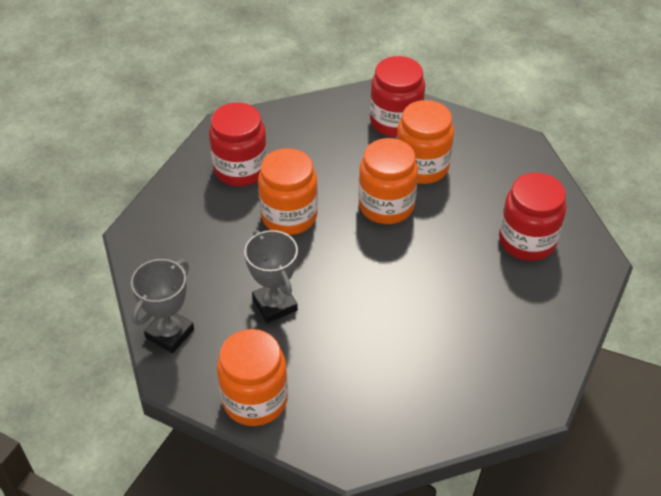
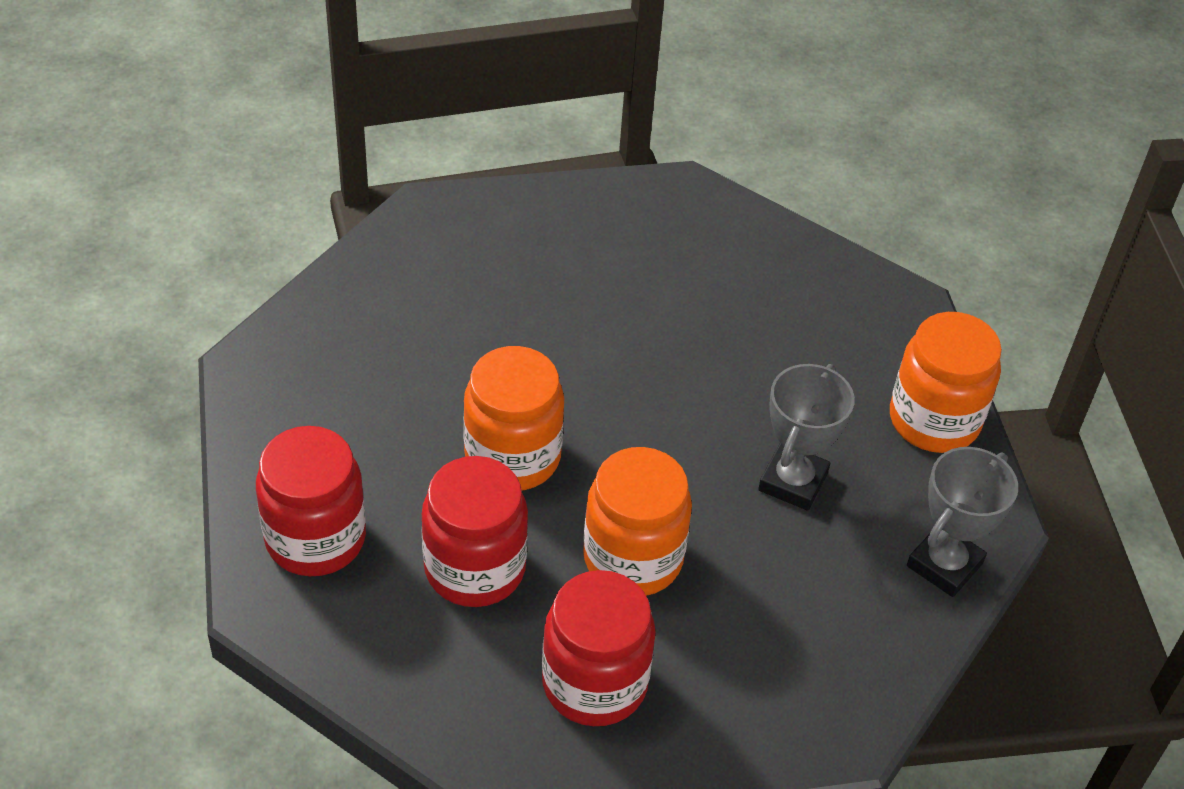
camera: 130 degrees left, 0 degrees up
(170, 333) = (944, 565): grey trophy -> grey trophy turned 45 degrees counterclockwise
(422, 167) = (396, 455): orange jar -> none
(527, 241) = (450, 285): red jar -> red jar (475, 568)

